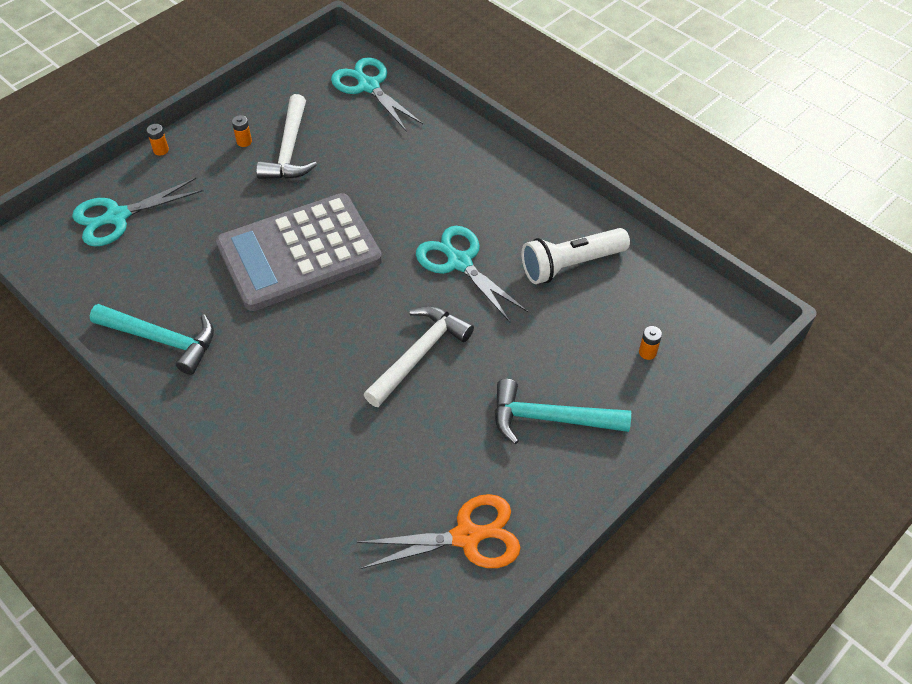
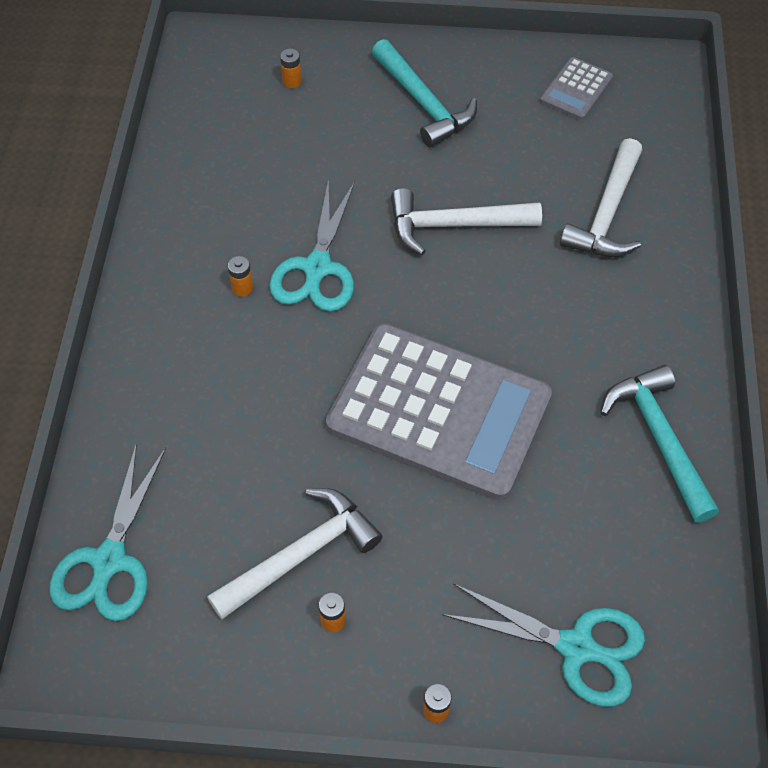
camera: 130 degrees left, 5 degrees up
(335, 452) = (607, 213): none -> white hammer
(467, 536) = (576, 89): orange scissors -> grey calculator
(481, 220) = (242, 288): none -> orange battery
(570, 264) = (237, 184): white flashlight -> none

